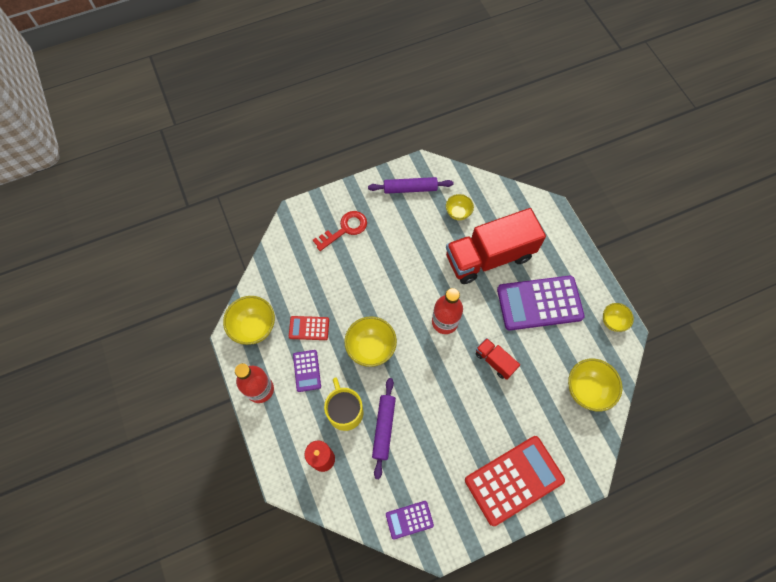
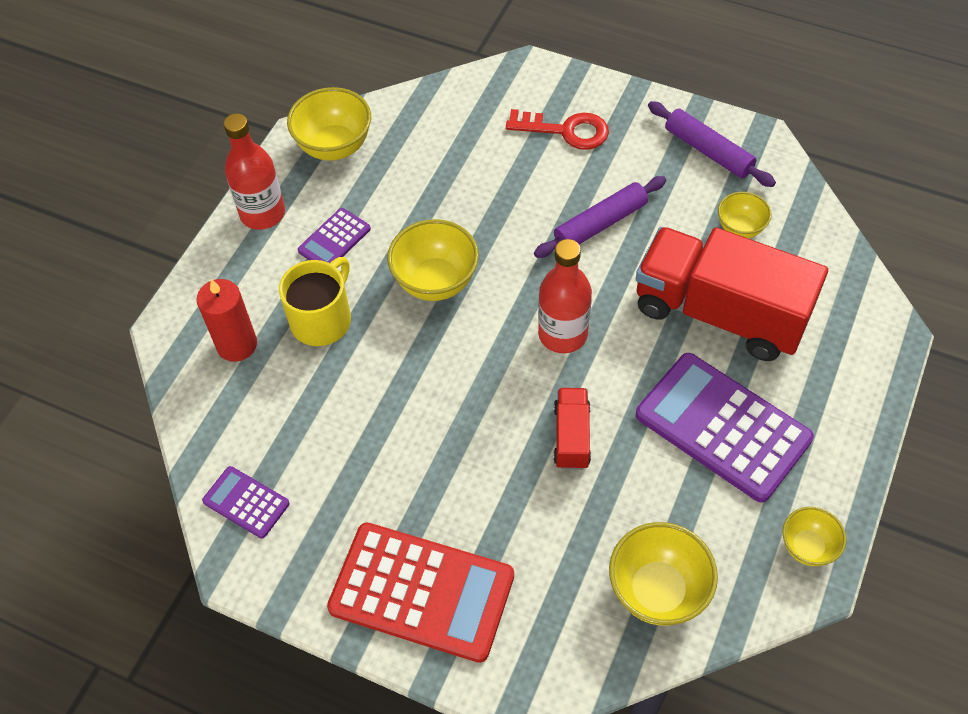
camera: 50 degrees right, 10 degrees down
(309, 328) = (392, 199): red calculator -> none
(384, 428) = (342, 379): purple rolling pin -> purple rolling pin (600, 224)

